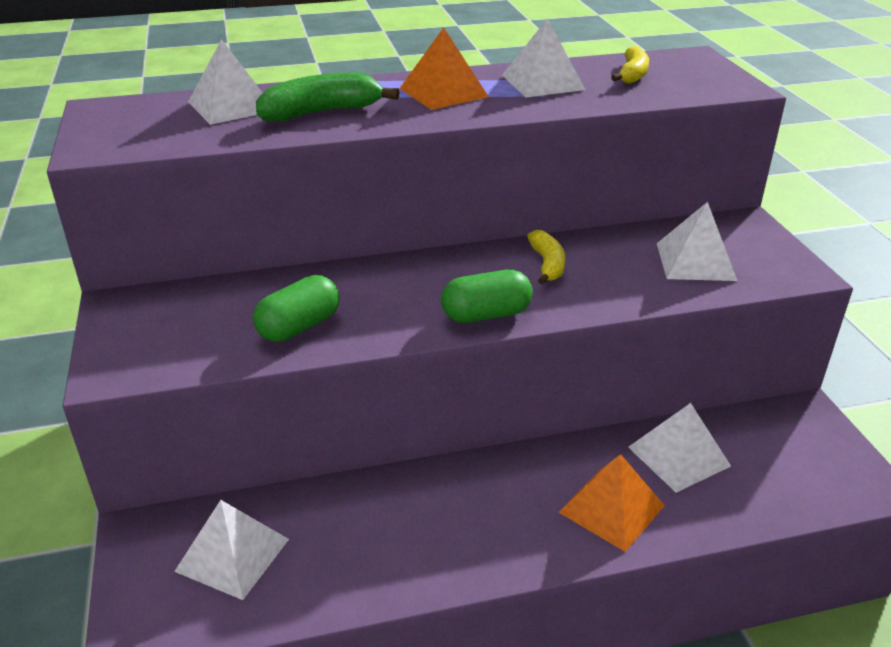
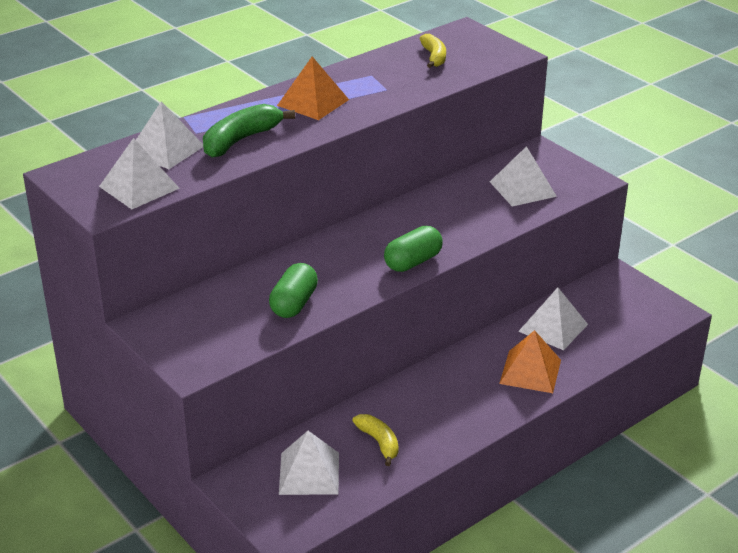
camera: 25 degrees left, 0 degrees up
(543, 82) = (376, 77): white pyramid -> white pyramid (139, 187)
(547, 264) = (427, 216): yellow banana -> yellow banana (379, 442)

